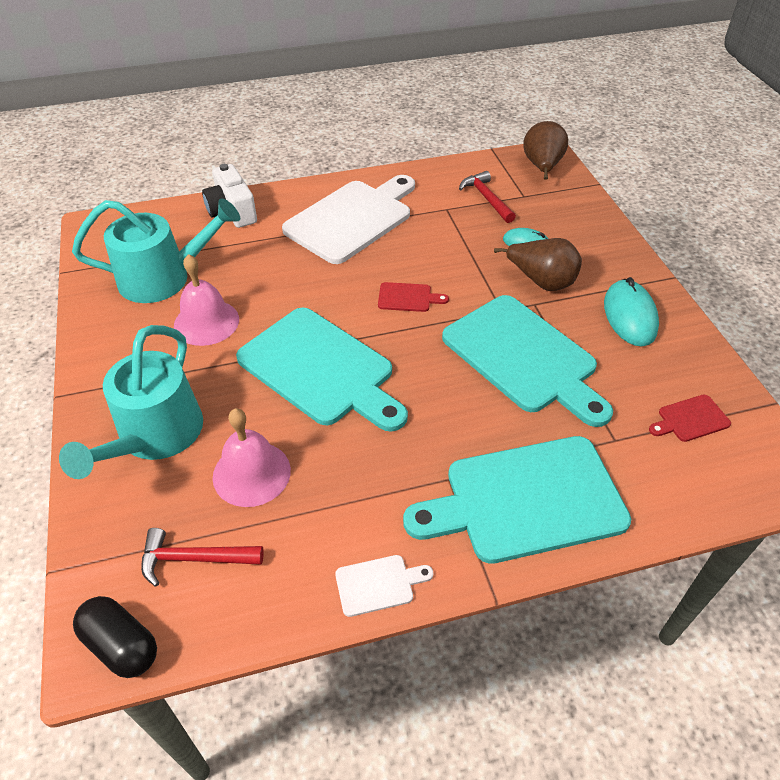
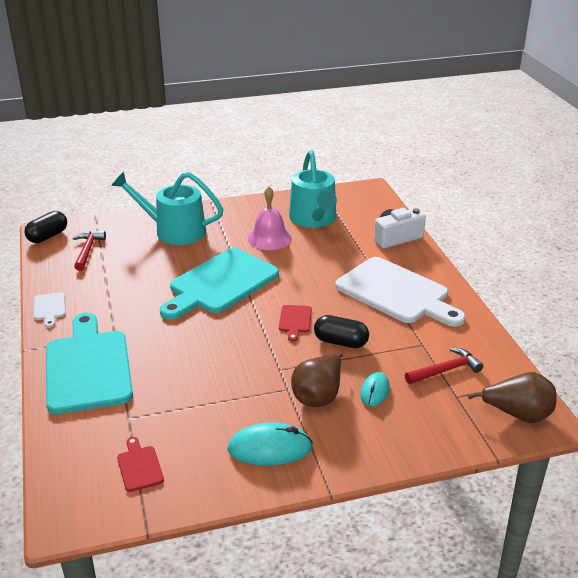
camera: 90 degrees right, 15 degrees down
(251, 473) = (139, 263): pink bell -> none
(447, 263) = (340, 342): none -> black capsule
(524, 357) = (222, 377): turquoise cutting board -> none

